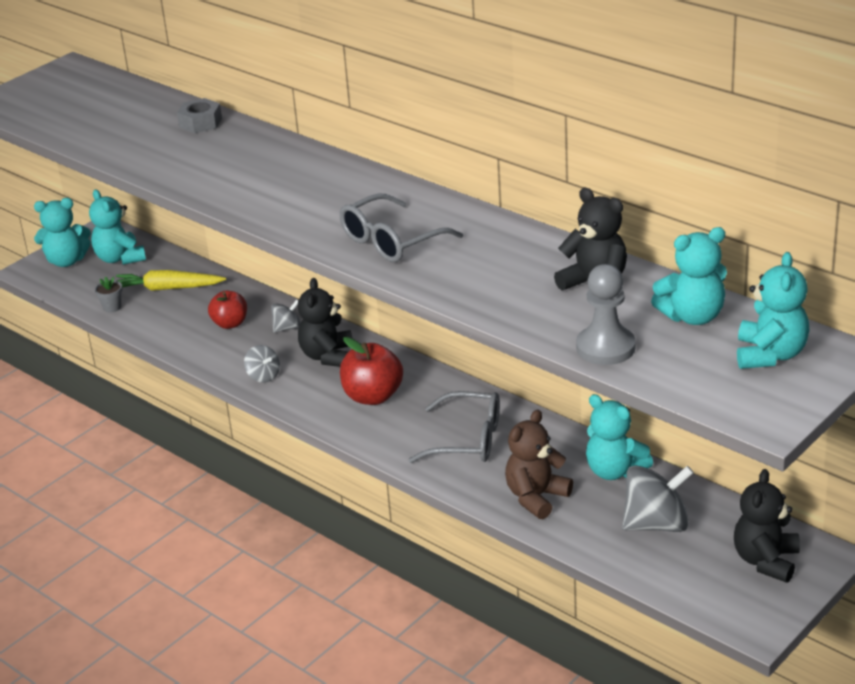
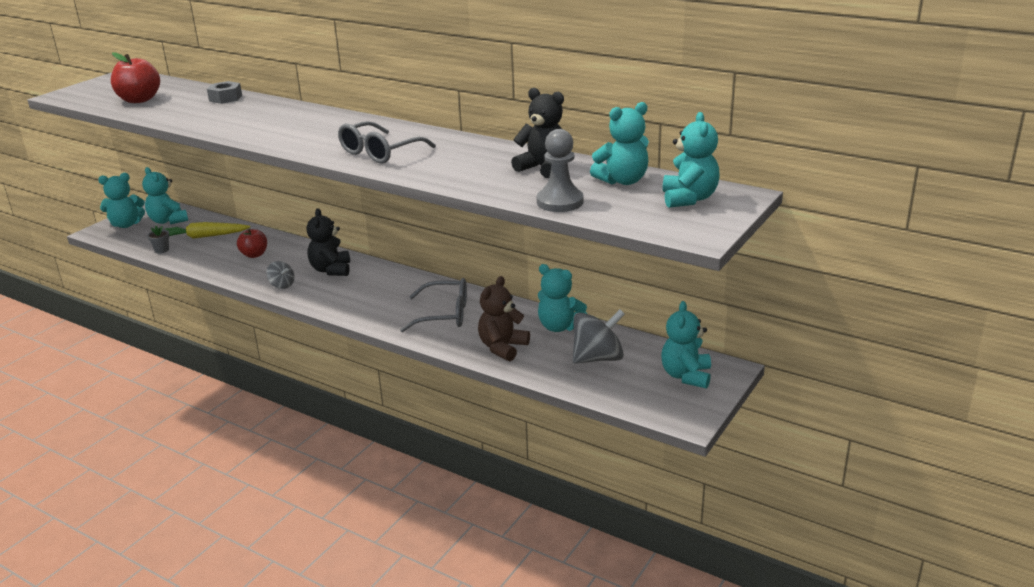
camera: 10 degrees left, 5 degrees down
(287, 328) = (299, 255): grey spinning top -> none
(373, 396) = (368, 292): red apple -> red apple (139, 100)
(766, 561) = (686, 376): black teddy bear -> turquoise teddy bear

